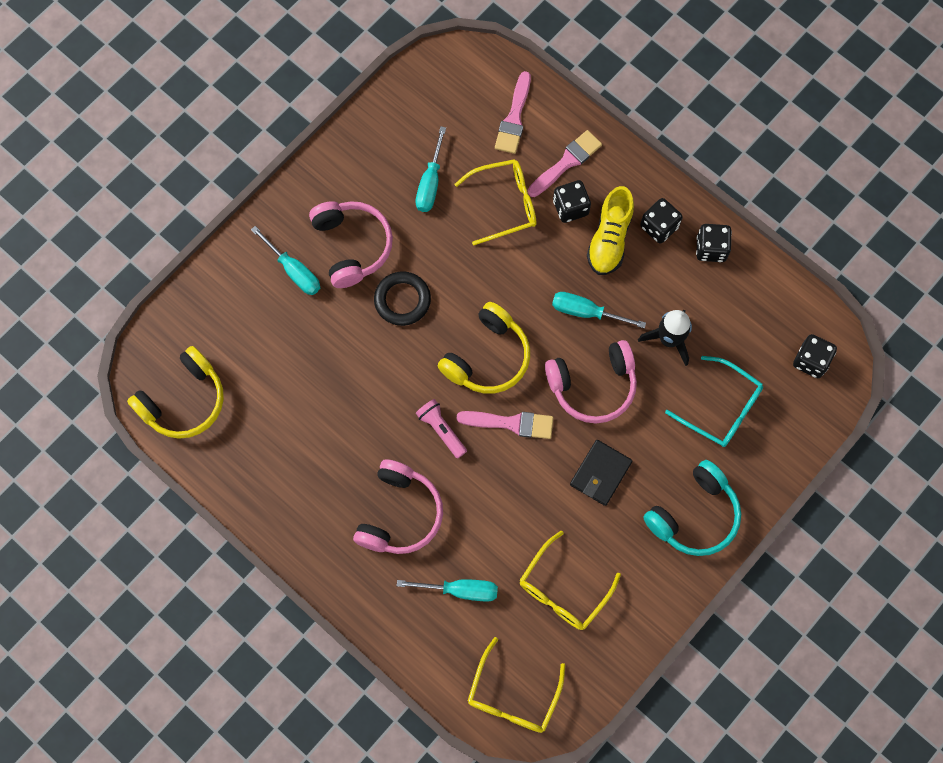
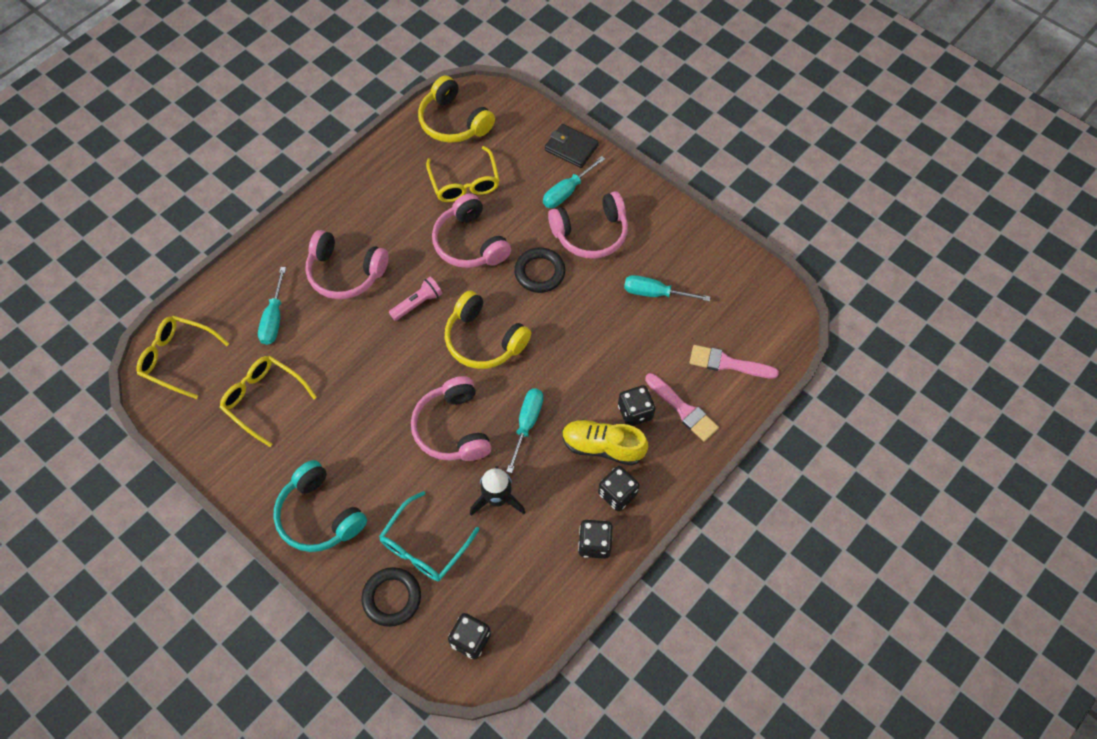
camera: 90 degrees right, 10 degrees down
(361, 376) = (470, 243): none -> pink headphones
(505, 204) = (636, 355): yellow glasses -> yellow glasses (465, 183)
(511, 423) = (420, 358): pink brush -> none
(600, 473) = (367, 433): black wallet -> black wallet (571, 148)
(775, 436) = (392, 598): none -> black ring

